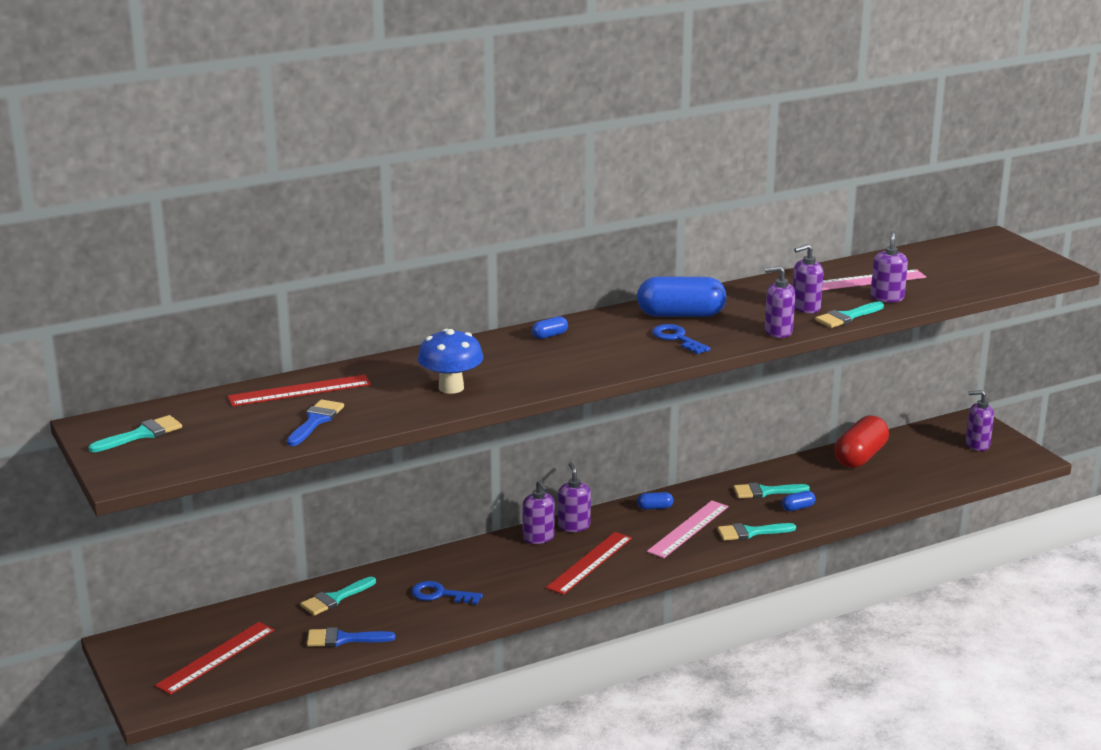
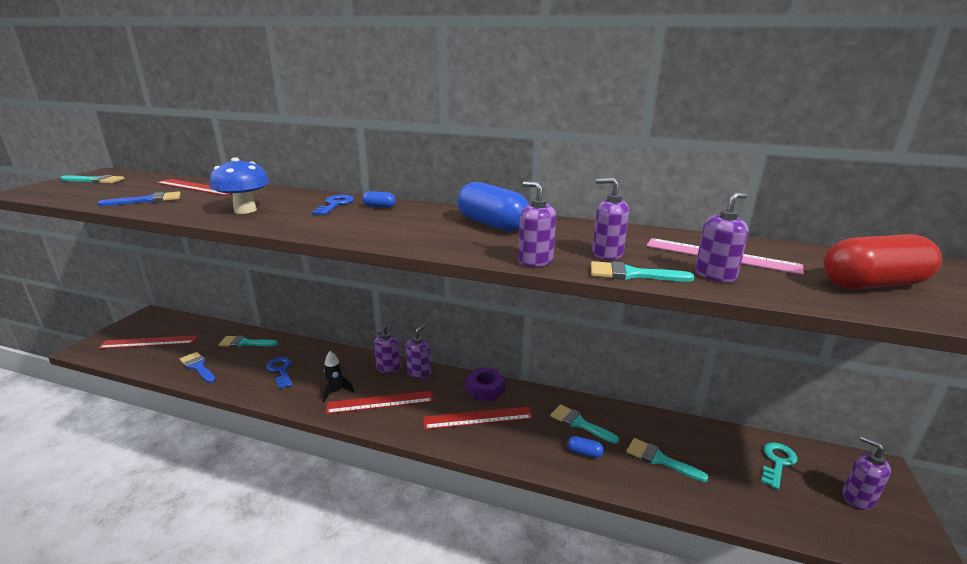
camera: 45 degrees right, 0 degrees up
(534, 578) = (336, 392): none -> black rocket
(655, 507) = (485, 389): blue capsule -> purple nut
(677, 338) = (445, 236): blue key -> blue key (335, 205)
(688, 529) = (478, 418): pink ruler -> red ruler
(750, 532) = (514, 450): turquoise brush -> turquoise brush (659, 459)
(860, 457) = (706, 440): red capsule -> red capsule (872, 284)
(916, 448) = (777, 462): none -> turquoise key

